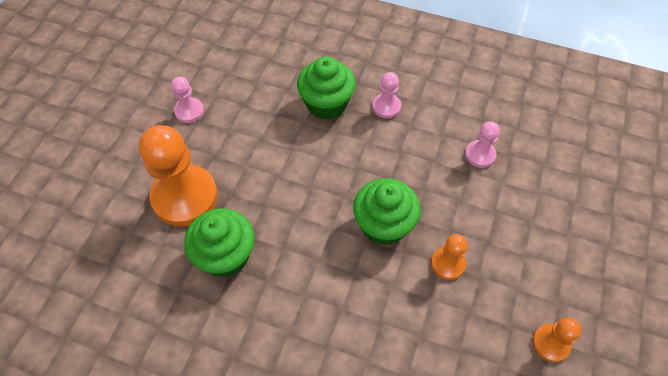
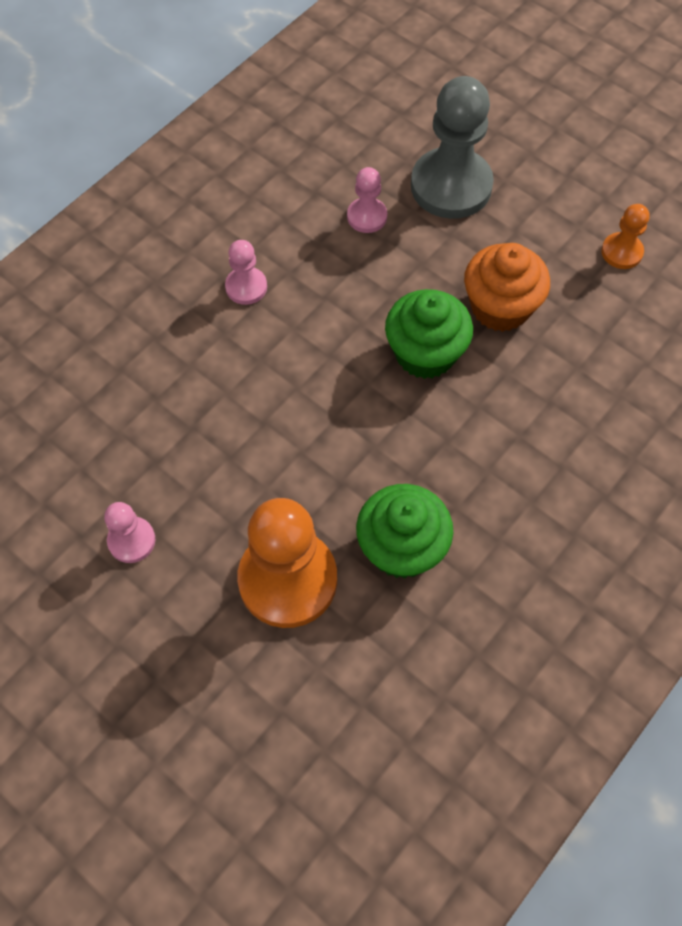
camera: 70 degrees left, 5 degrees up
(326, 104) = (207, 356): green cupcake -> none
(447, 264) = (500, 307): orange pawn -> orange cupcake
(539, 199) = (451, 186): none -> grey pawn

